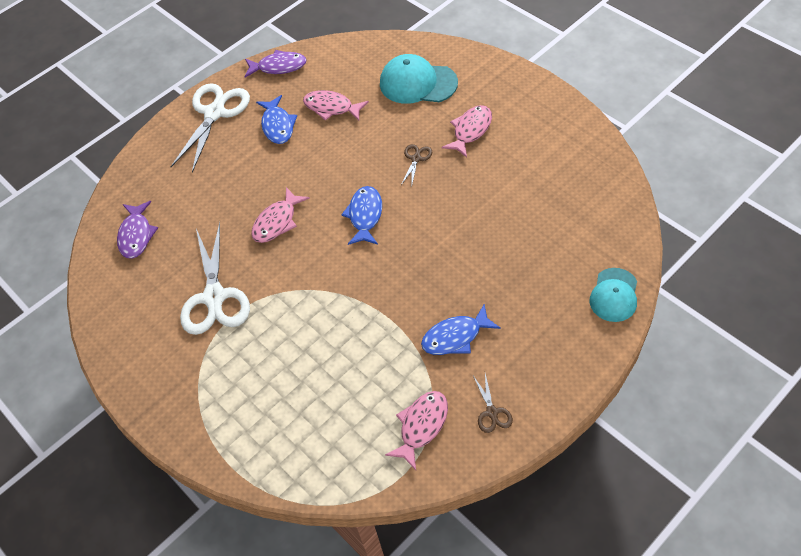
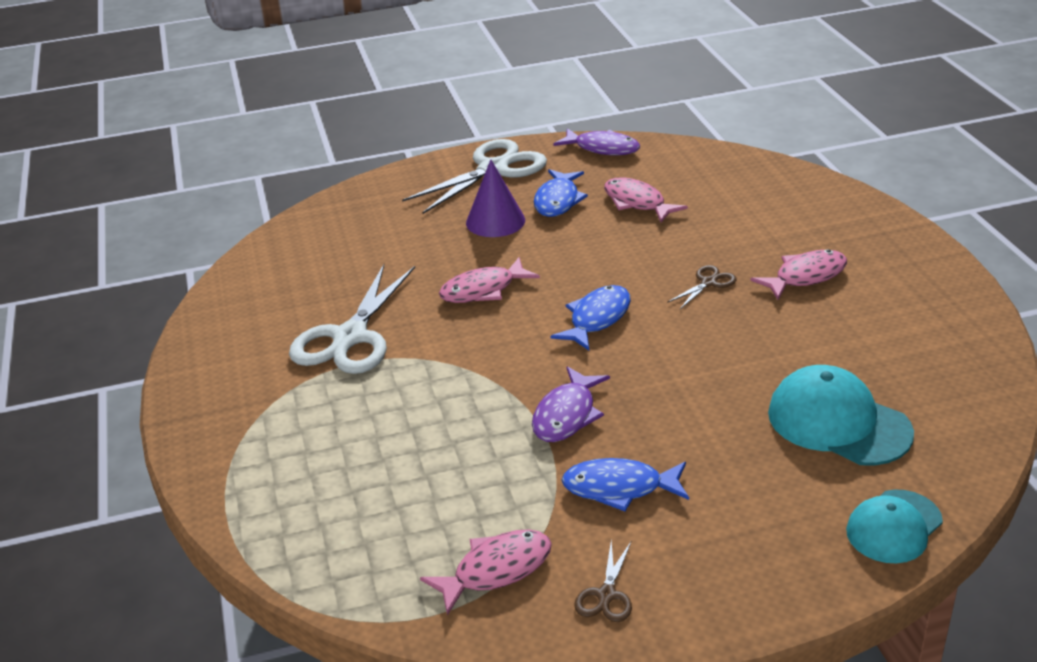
camera: 25 degrees right, 20 degrees down
(136, 235) = (314, 251): purple fish -> purple fish (567, 415)
(247, 159) = (495, 221): none -> purple cone
(418, 83) = (768, 210): turquoise cap -> turquoise cap (838, 422)

